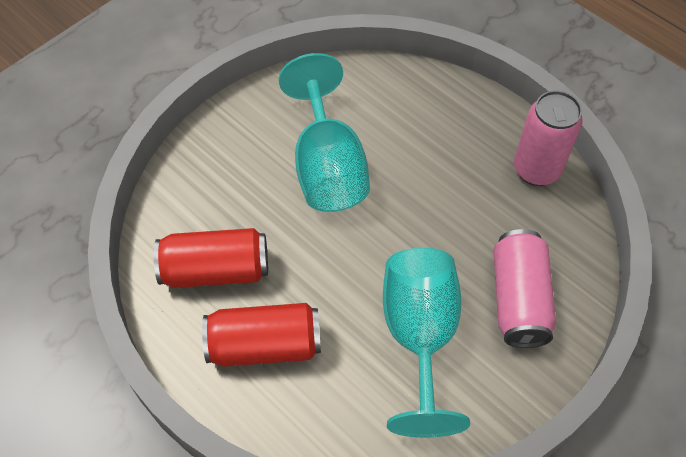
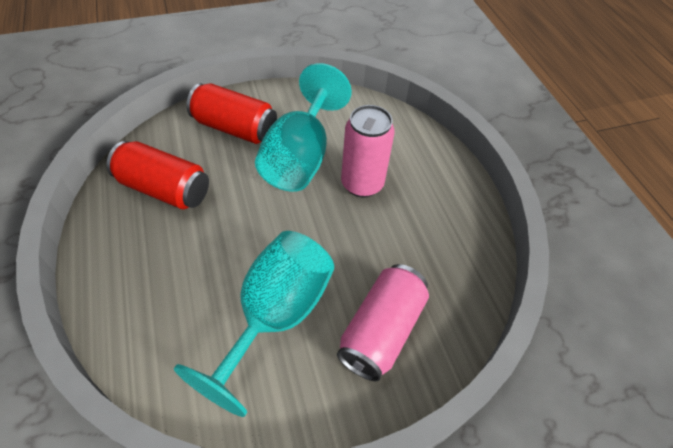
camera: 25 degrees right, 5 degrees down
(264, 345) = (153, 259): red can -> red can (235, 128)
(536, 169) = (467, 234): pink can -> pink can (362, 184)

